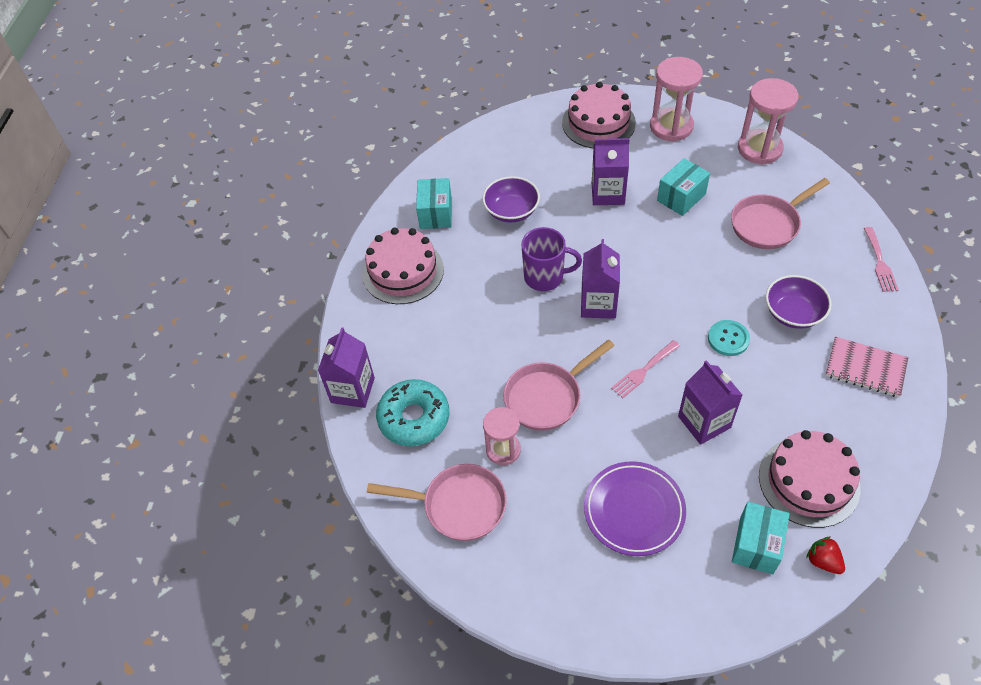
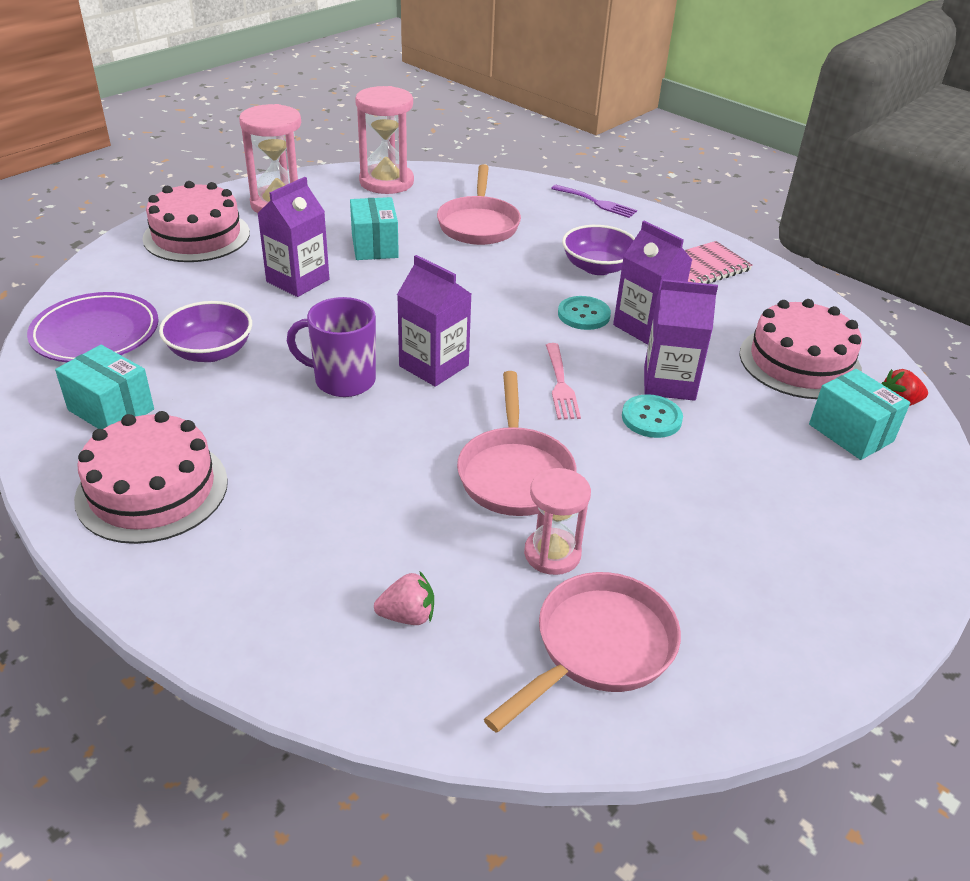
camera: 60 degrees left, 15 degrees down
(352, 390) = (277, 660): purple carton -> purple carton (645, 327)
(414, 418) = (407, 616): turquoise donut -> pink strawberry
(545, 277) = (343, 380): purple mug -> purple mug turned 120 degrees counterclockwise
(634, 510) = (739, 492): purple plate -> purple plate (96, 334)
(659, 432) = (651, 418): none -> turquoise button
(880, 262) = (596, 202): pink fork -> purple fork

